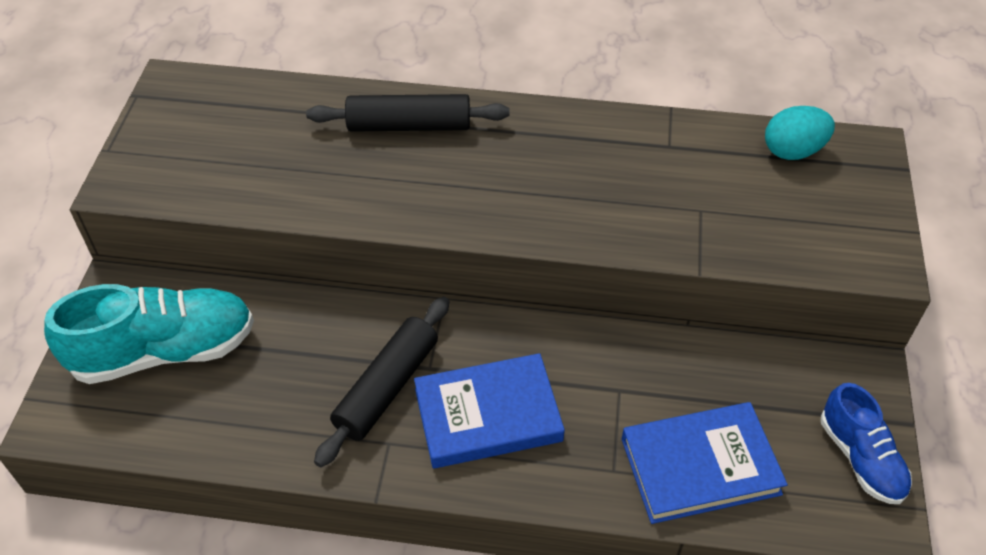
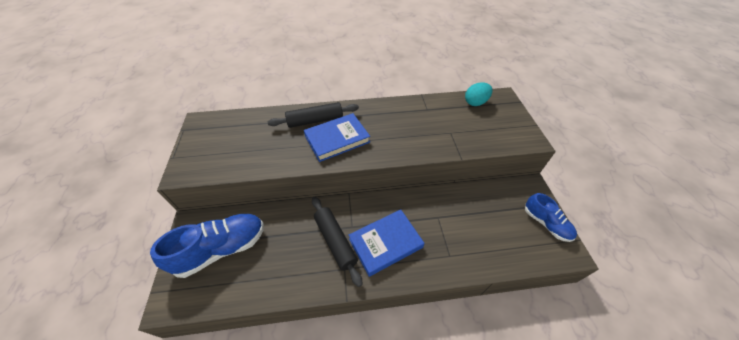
camera: 15 degrees left, 0 degrees up
(164, 351) = (222, 249): turquoise shoe -> blue shoe
(387, 387) = (335, 241): black rolling pin -> black rolling pin turned 45 degrees counterclockwise
(700, 466) = (485, 244): blue book -> blue book (337, 139)

